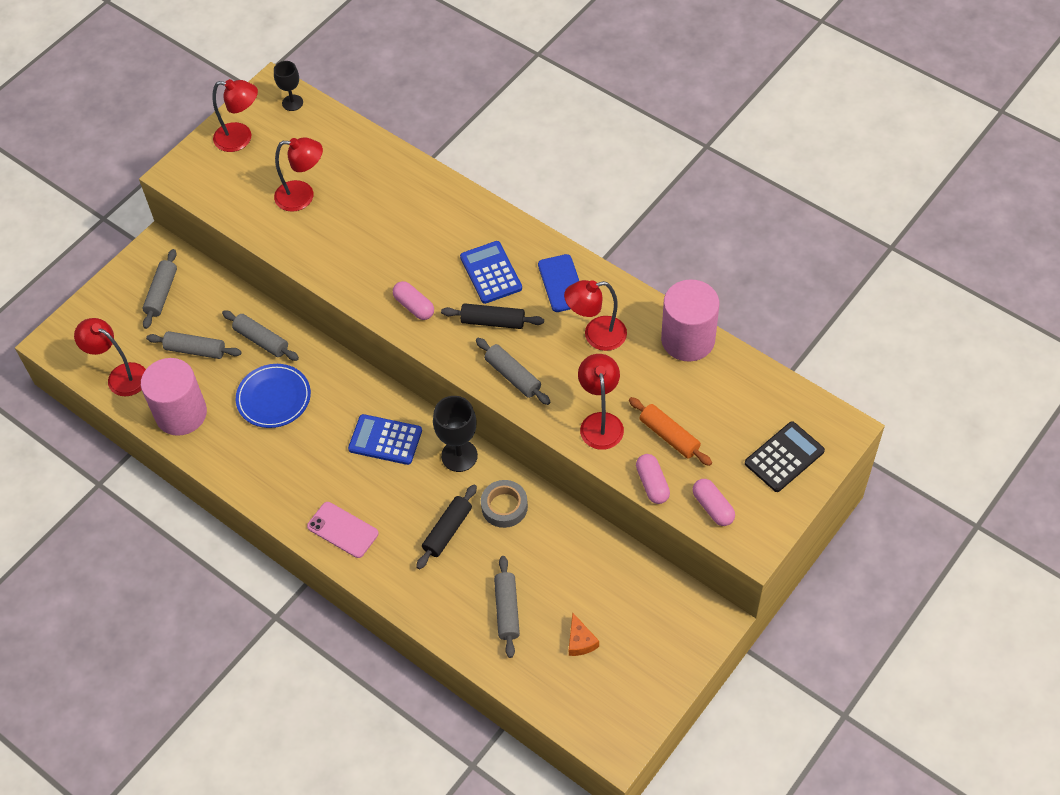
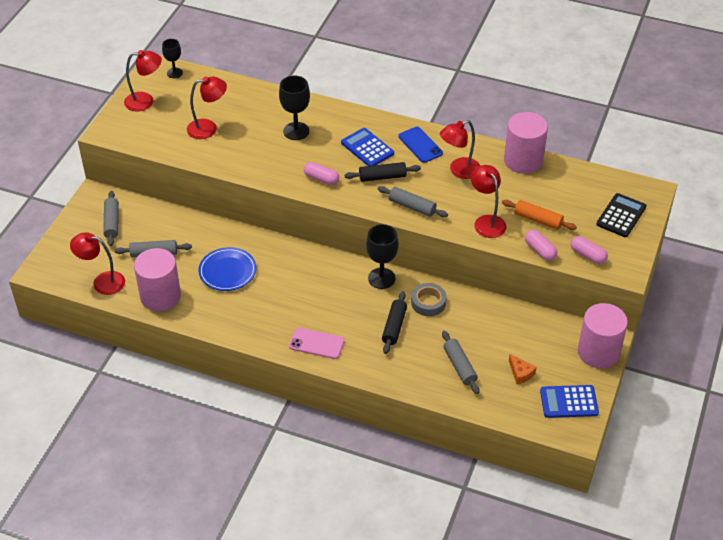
camera: 20 degrees left, 10 degrees down
(261, 340) = (202, 237): grey rolling pin -> none
(385, 440) = (323, 280): blue calculator -> blue calculator (569, 402)
(410, 226) = (296, 131): none -> black goblet
(694, 637) = (598, 352): none -> pink cylinder

